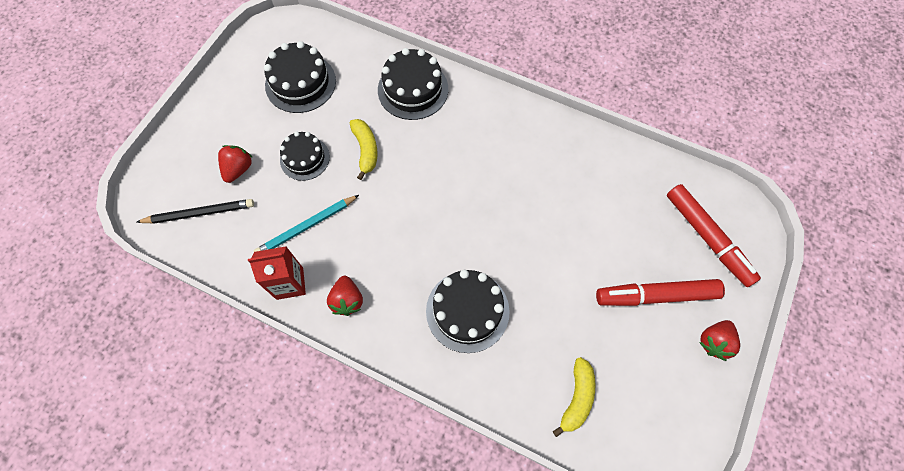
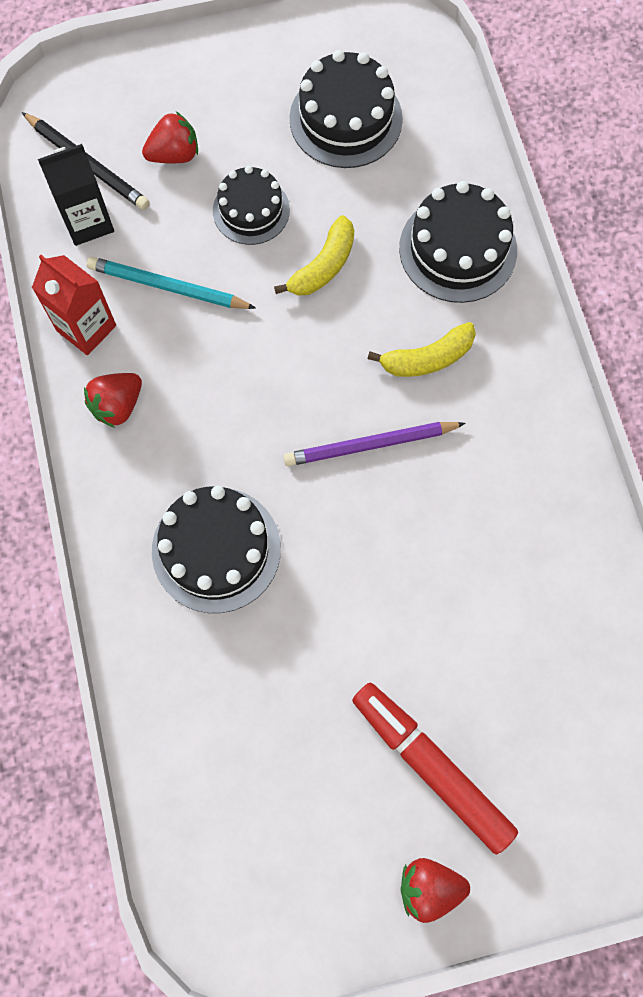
camera: 50 degrees right, 5 degrees up
(232, 237) = (88, 222): none -> black carton
(475, 199) = (370, 445): none -> purple pencil
(576, 398) = (212, 760): yellow banana -> yellow banana (427, 358)
(707, 238) = (577, 780): red marker -> none

